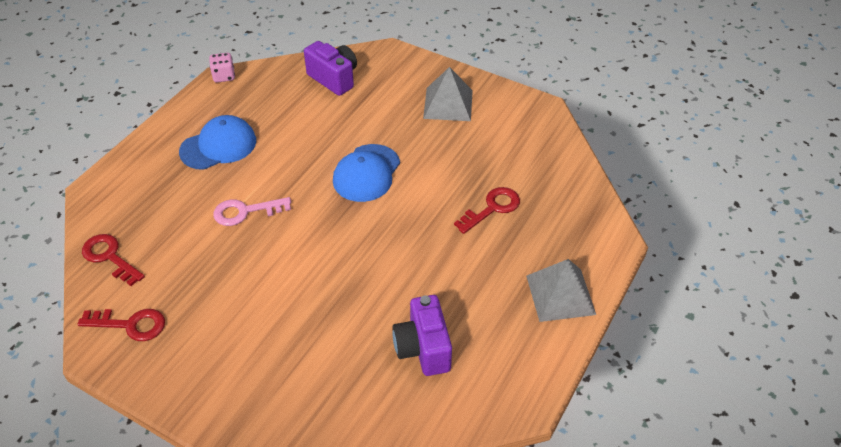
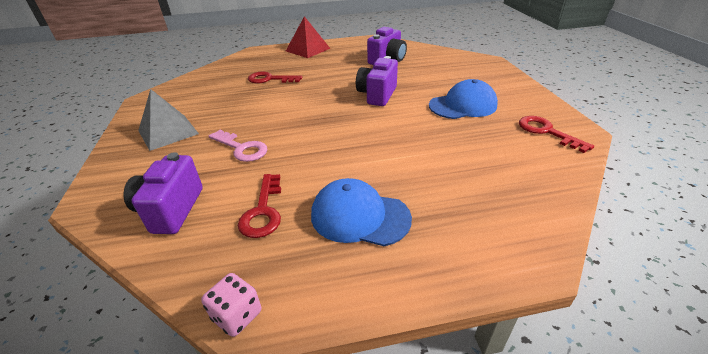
camera: 130 degrees left, 10 degrees down
(109, 257) = (545, 180): red key -> red key (263, 211)
(245, 212) = (401, 150): pink key -> pink key (241, 148)
(346, 265) = (377, 95): none -> purple camera
(366, 173) = (291, 125): blue cap -> blue cap (463, 105)
(560, 295) = (308, 49): grey pyramid -> red pyramid

